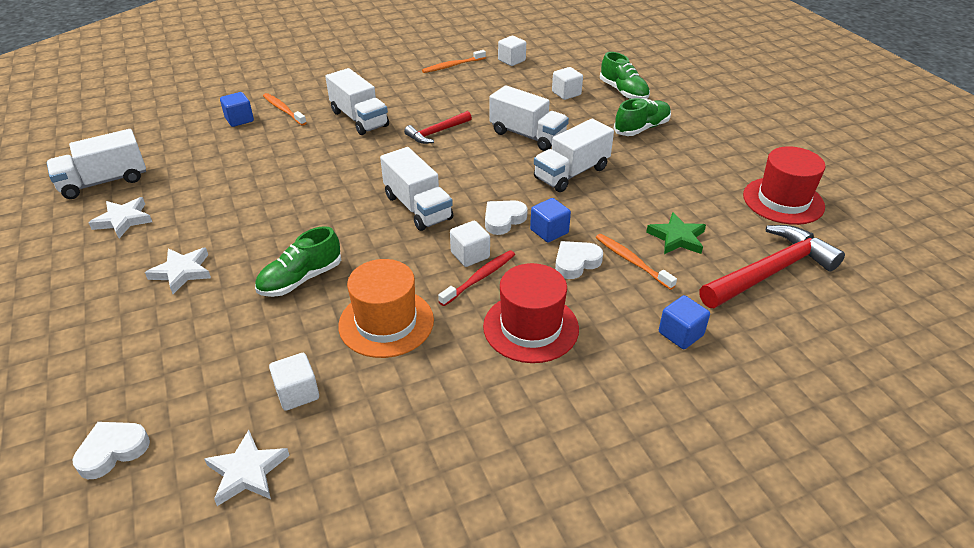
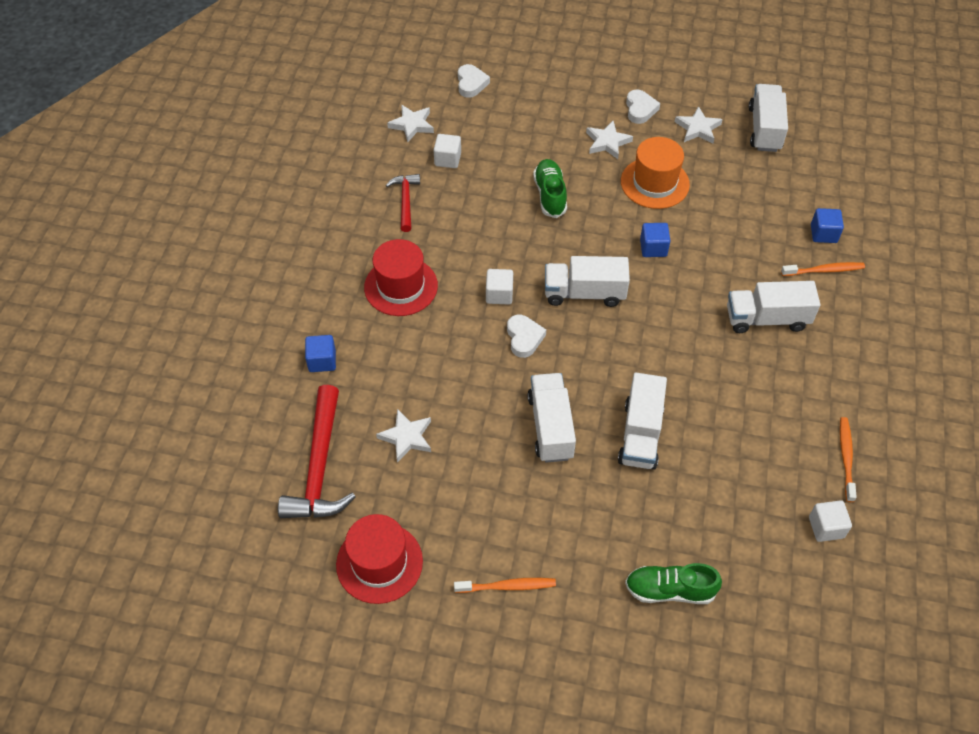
camera: 125 degrees right, 15 degrees up
(386, 322) = (470, 219): orange hat -> orange hat (655, 183)
(437, 132) = (698, 365): red hammer -> red hammer (405, 201)
(480, 278) = (470, 286): red toothbrush -> none
(527, 135) = (640, 434): white truck -> white truck turned 60 degrees counterclockwise
(549, 231) = (485, 358): blue cube -> blue cube (653, 248)
(566, 93) = (704, 528): white cube -> none
(576, 262) = (437, 351): white heart -> white heart (640, 109)
(632, 261) = (408, 386): orange toothbrush -> orange toothbrush (507, 586)
(641, 128) = (581, 545): green shoe -> none
(677, 238) = (406, 437): green star -> white star

